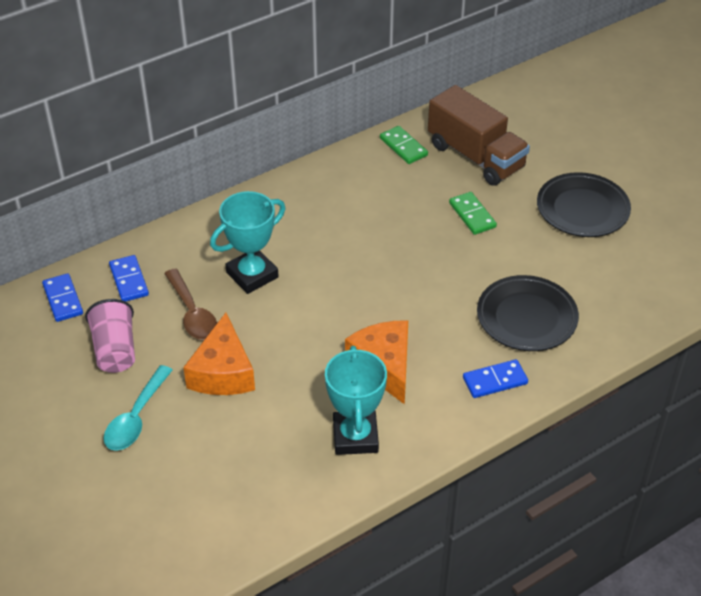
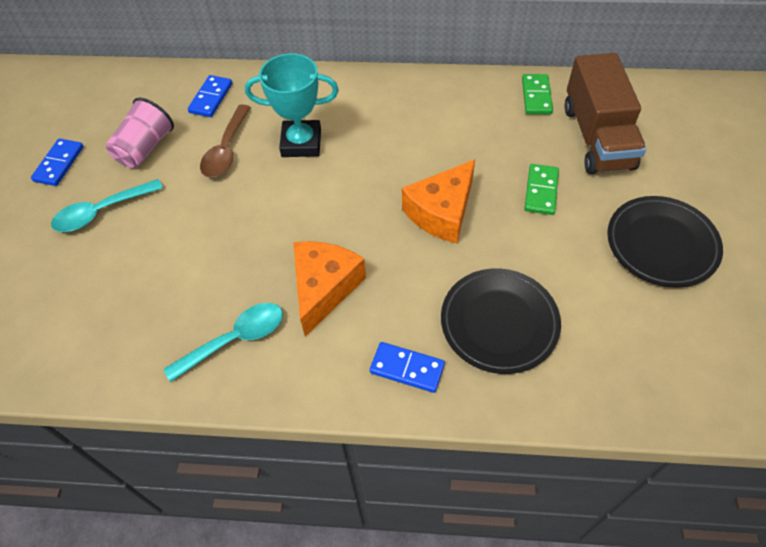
camera: 40 degrees right, 10 degrees up
(63, 299) = (154, 88): blue domino -> blue domino (59, 164)
(223, 372) = (197, 213): orange cheese -> orange cheese (442, 212)
(355, 436) = (235, 339): turquoise trophy -> turquoise spoon

